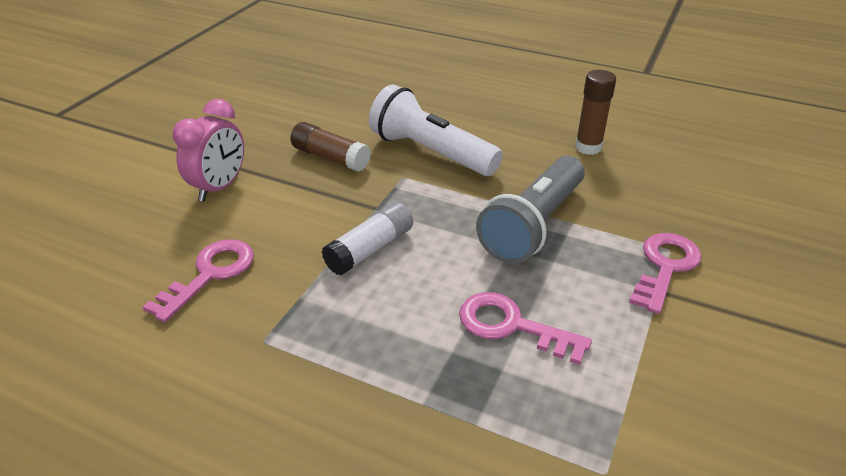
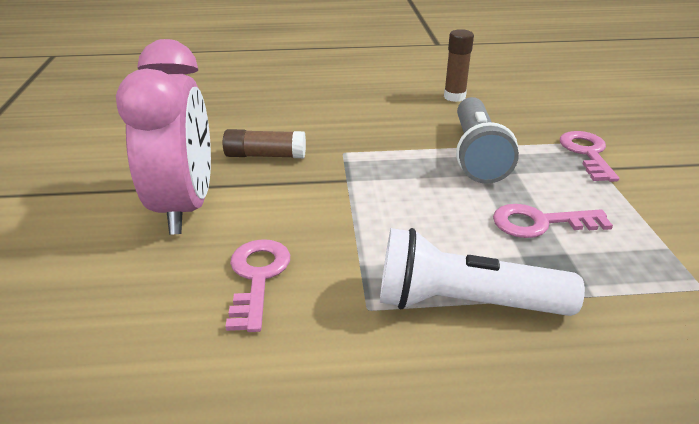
camera: 30 degrees left, 5 degrees down
(219, 187) = (185, 207): pink clock -> pink clock, size x1.71
(370, 249) = (377, 209): white glue stick -> none
(431, 152) = (345, 129): white flashlight -> white flashlight (464, 303)

